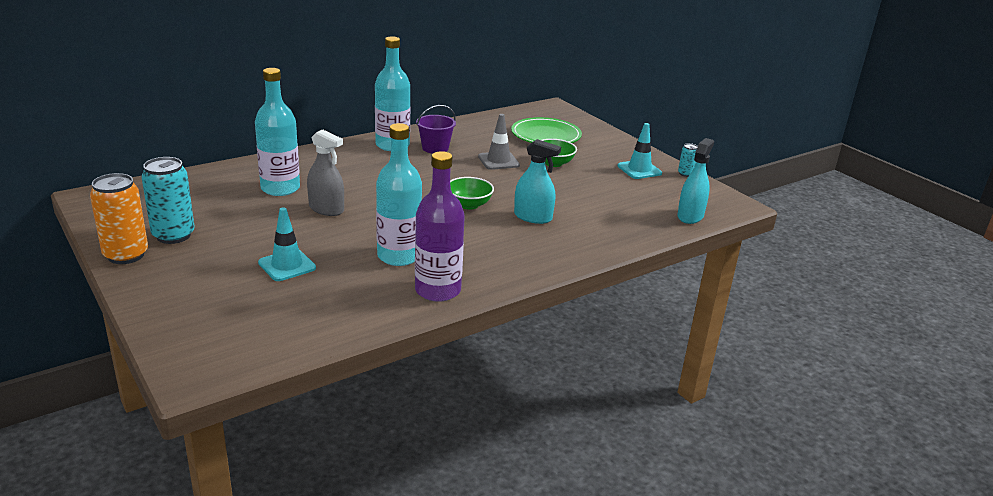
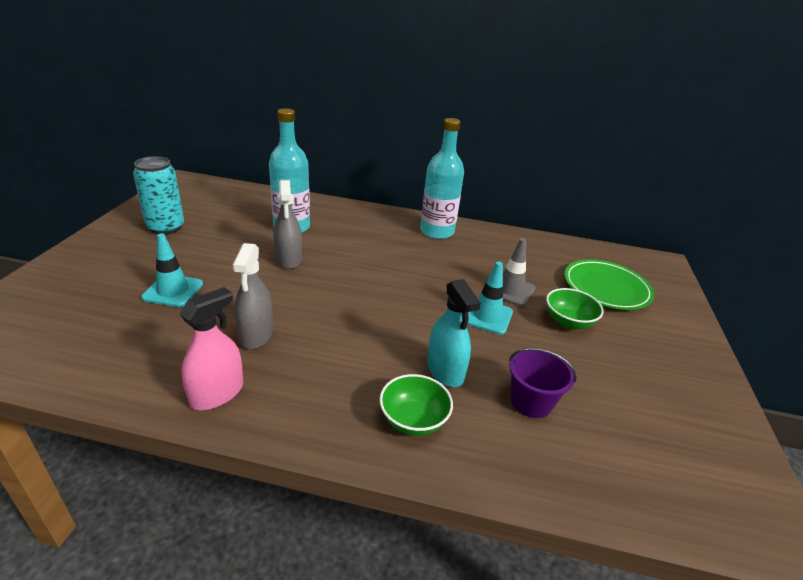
camera: 45 degrees right, 5 degrees up
(126, 255) = (117, 227): orange can -> none
(399, 256) = (256, 334): turquoise bottle -> grey spray bottle
(435, 148) = (469, 250): purple bucket -> purple bucket (531, 402)
(438, 290) = (217, 393): purple bottle -> pink spray bottle
(468, 205) = (405, 319): green bowl -> green bowl (413, 420)
(639, 170) = (673, 386): turquoise traffic cone -> turquoise traffic cone (487, 316)
(685, 174) = (743, 430): turquoise can -> none
(690, 216) = (662, 502): turquoise spray bottle -> none

